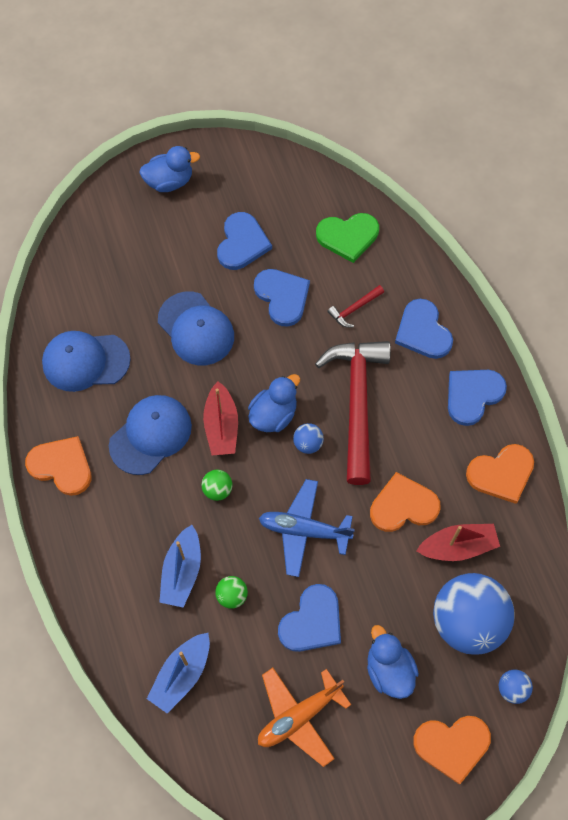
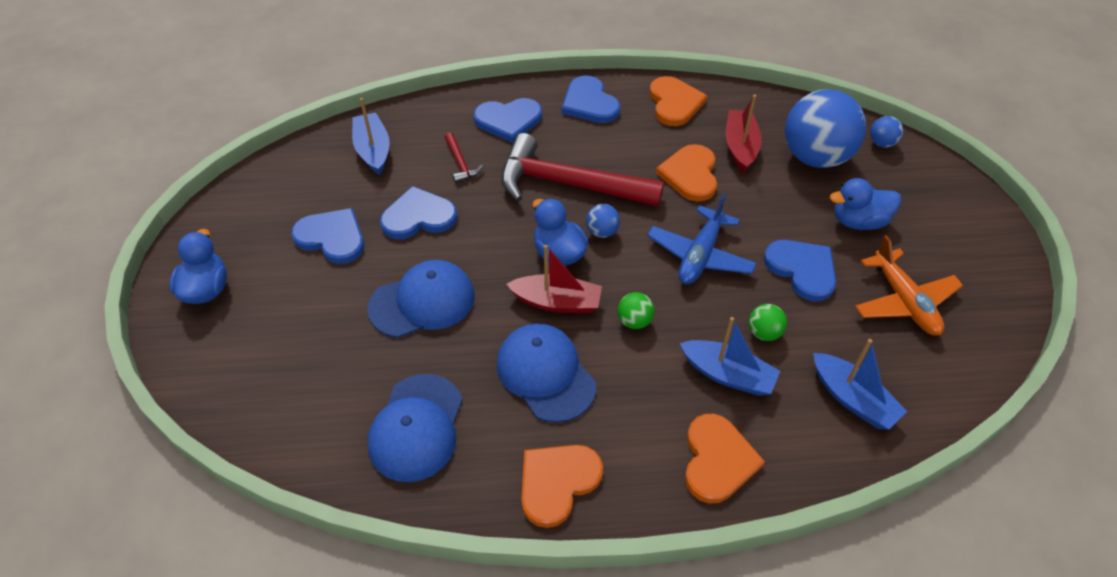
camera: 75 degrees left, 15 degrees down
(348, 236) = (373, 150): green heart -> blue boat
(452, 745) = (934, 193): orange heart -> orange heart (717, 460)

